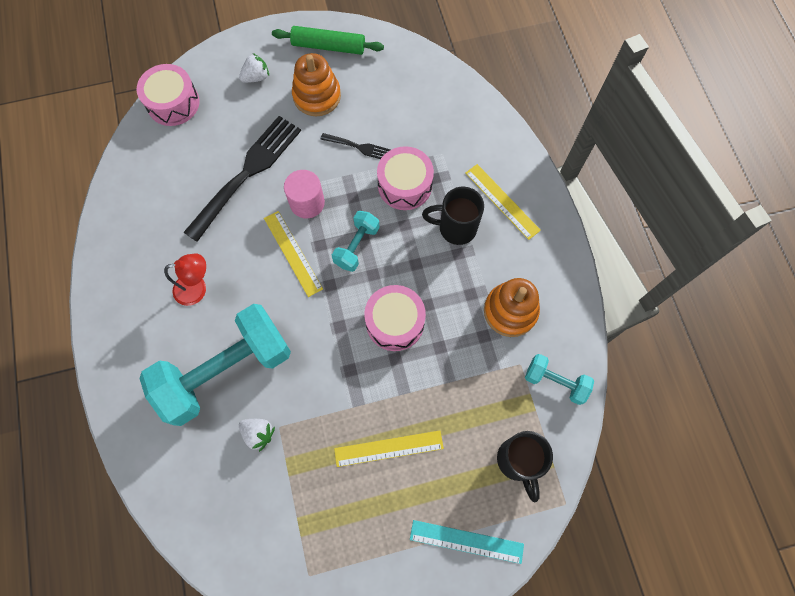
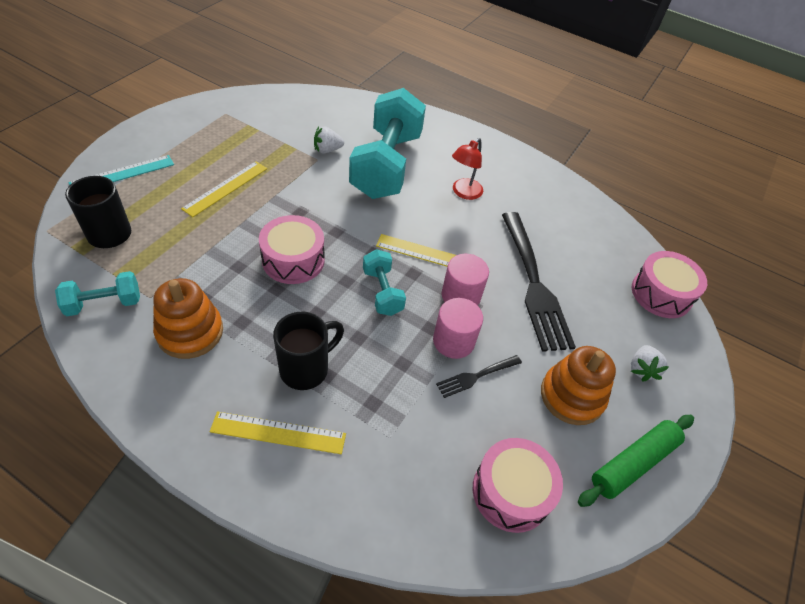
camera: 130 degrees right, 20 degrees down
(347, 177) = (453, 341): none -> pink cylinder
(405, 185) = (394, 373): pink drum -> pink drum (511, 492)

